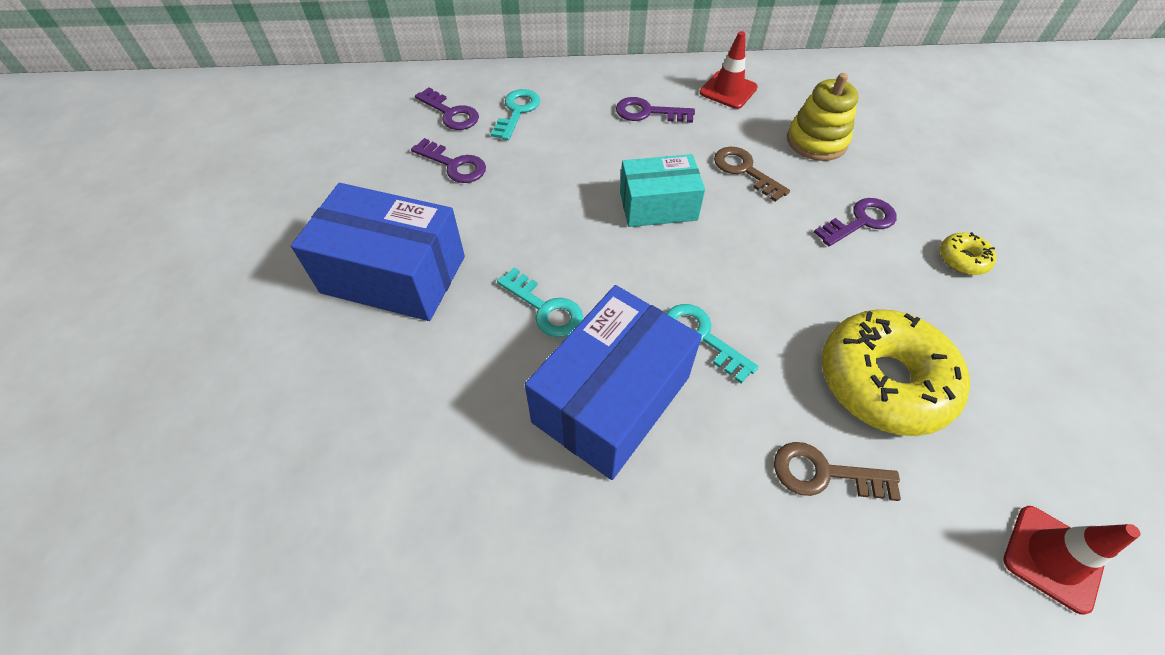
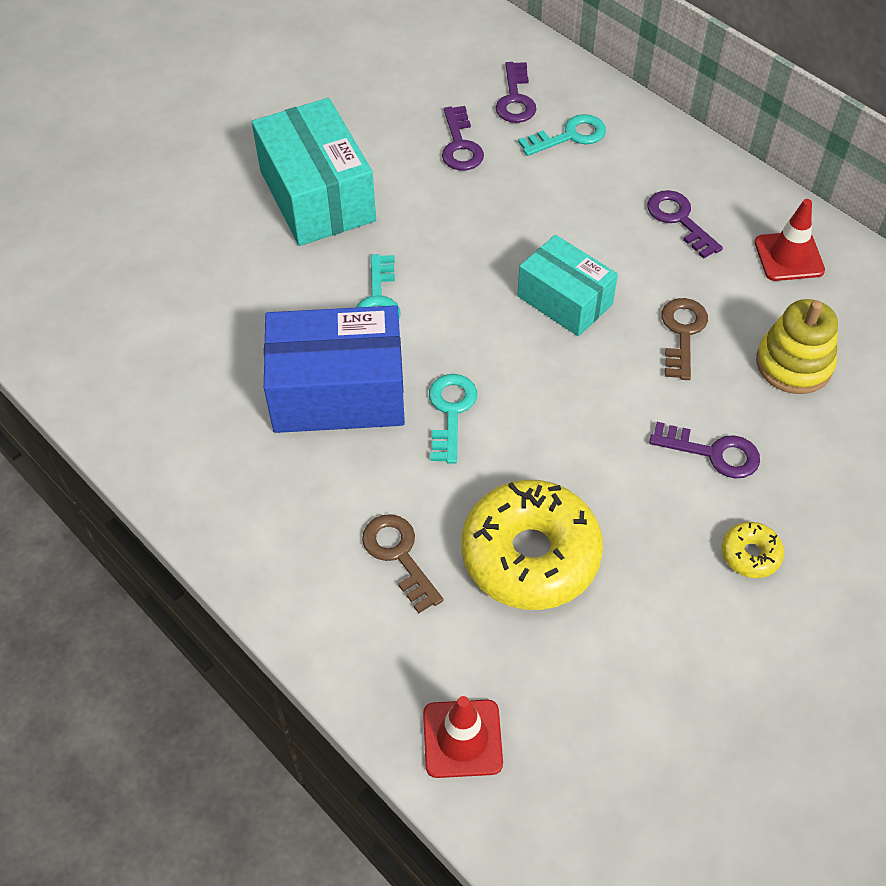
camera: 50 degrees right, 0 degrees up
(393, 274) = (317, 196): blue box -> turquoise box

